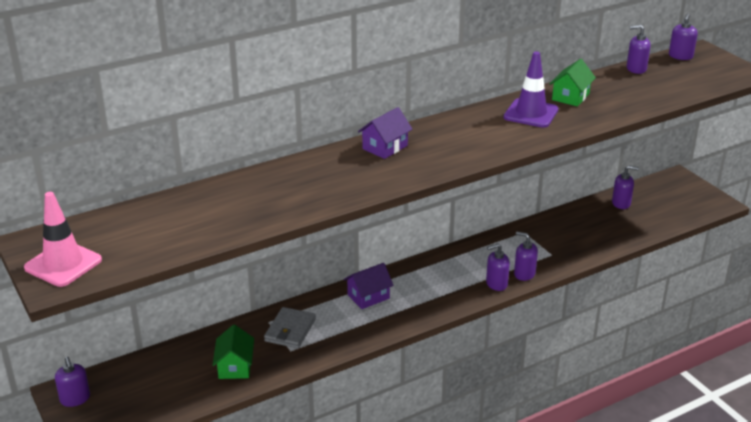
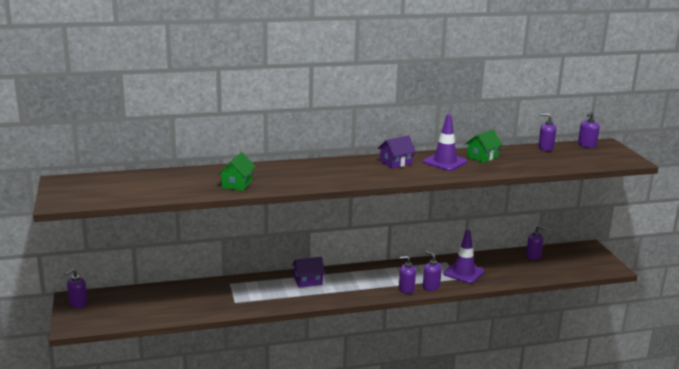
camera: 15 degrees right, 10 degrees down
(63, 264) = (71, 194): pink traffic cone -> none
(75, 399) = (78, 303): purple soap dispenser -> purple soap dispenser turned 60 degrees clockwise
(235, 366) = (192, 304): green house -> green house (237, 184)
(290, 330) = (241, 291): grey wallet -> none
(385, 147) = (325, 166): purple house -> purple house (396, 163)
(552, 244) = (463, 273): none -> purple traffic cone

